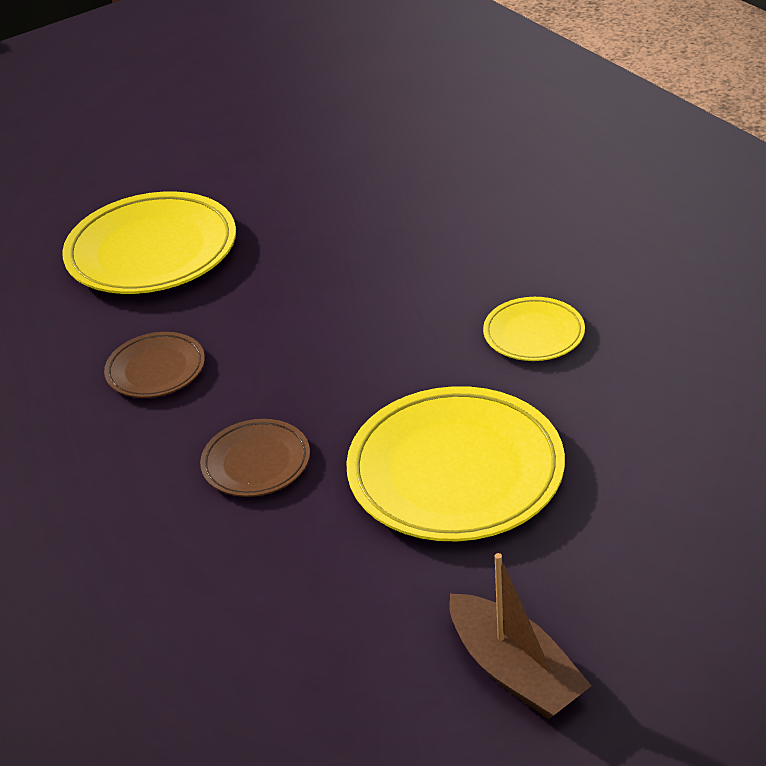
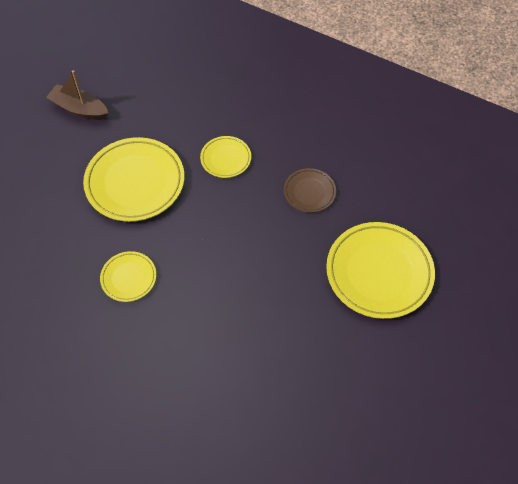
camera: 150 degrees right, 20 degrees up
(256, 462) = (226, 159): brown plate -> yellow plate

